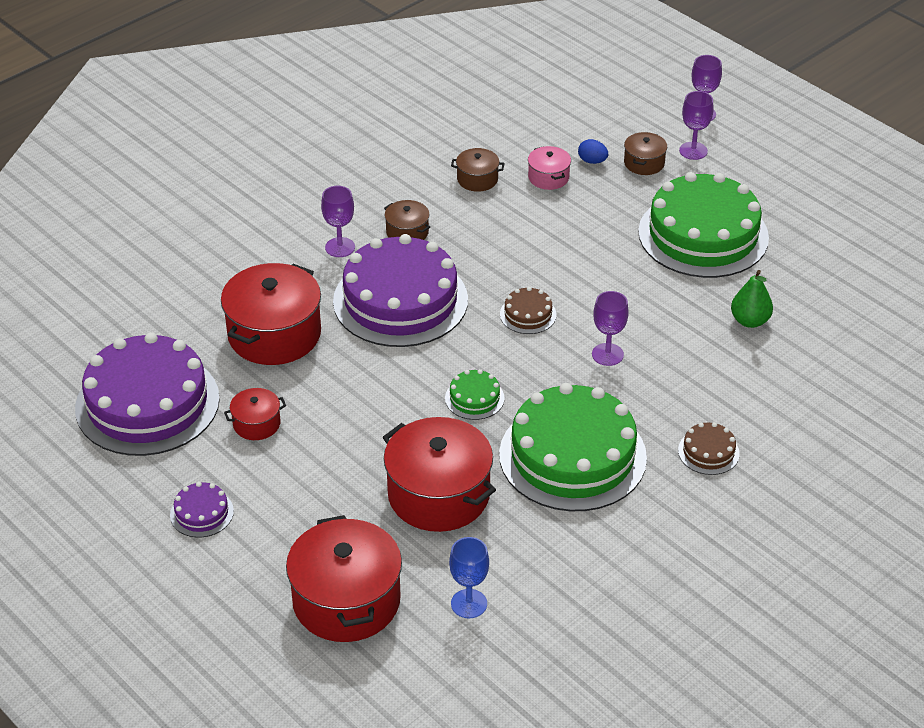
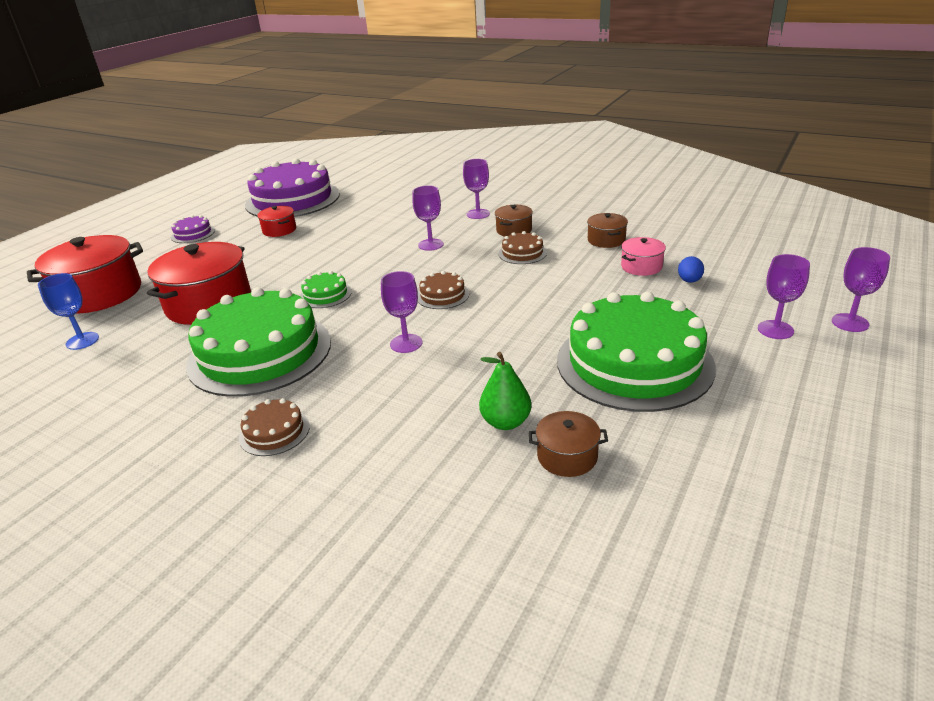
camera: 75 degrees right, 10 degrees down
(274, 334) = (372, 216): red pot -> none
(400, 300) = (431, 245): purple cake -> purple goblet
(468, 240) = (522, 253): none -> brown cake
(644, 163) = (718, 306): brown pot -> brown pot (567, 456)

